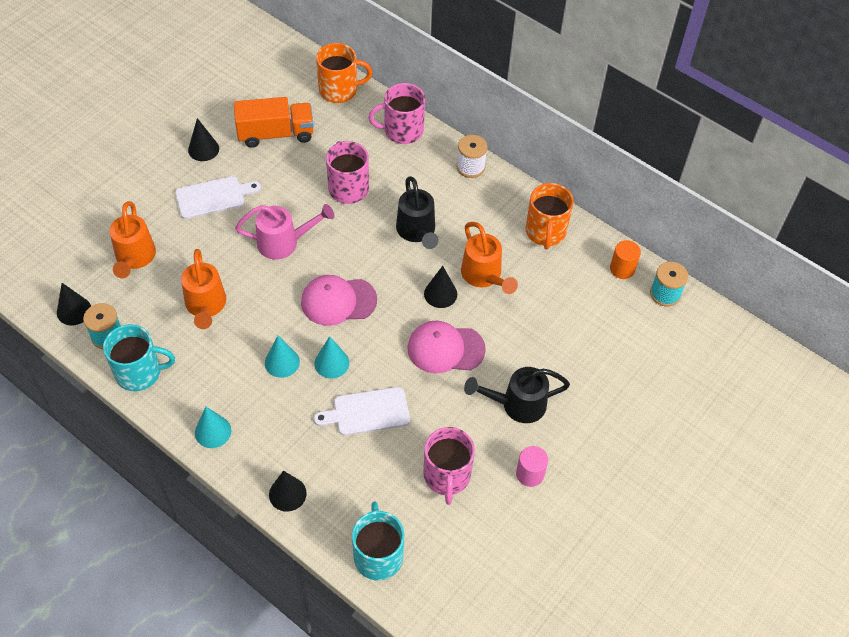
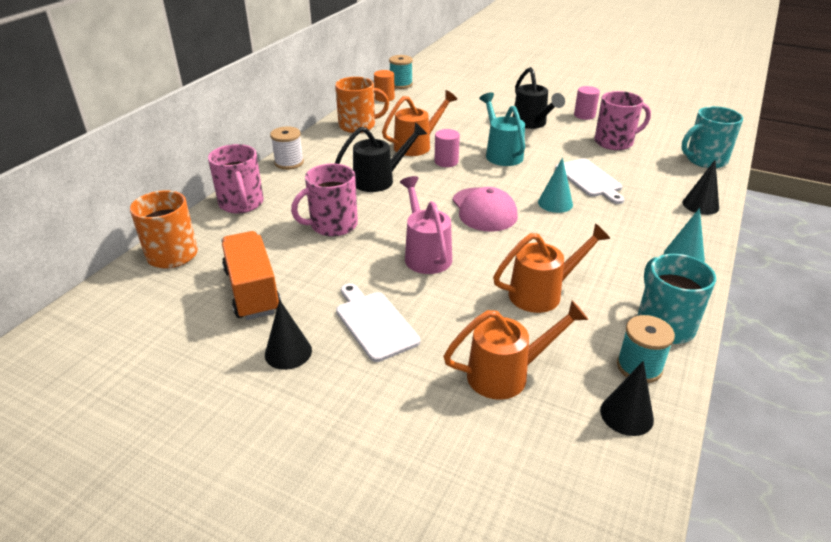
camera: 100 degrees left, 20 degrees down
(282, 362) = (575, 230): turquoise cone -> none
(440, 294) = (446, 162): black cone -> pink cylinder
(445, 349) = (501, 154): pink cap -> turquoise watering can

